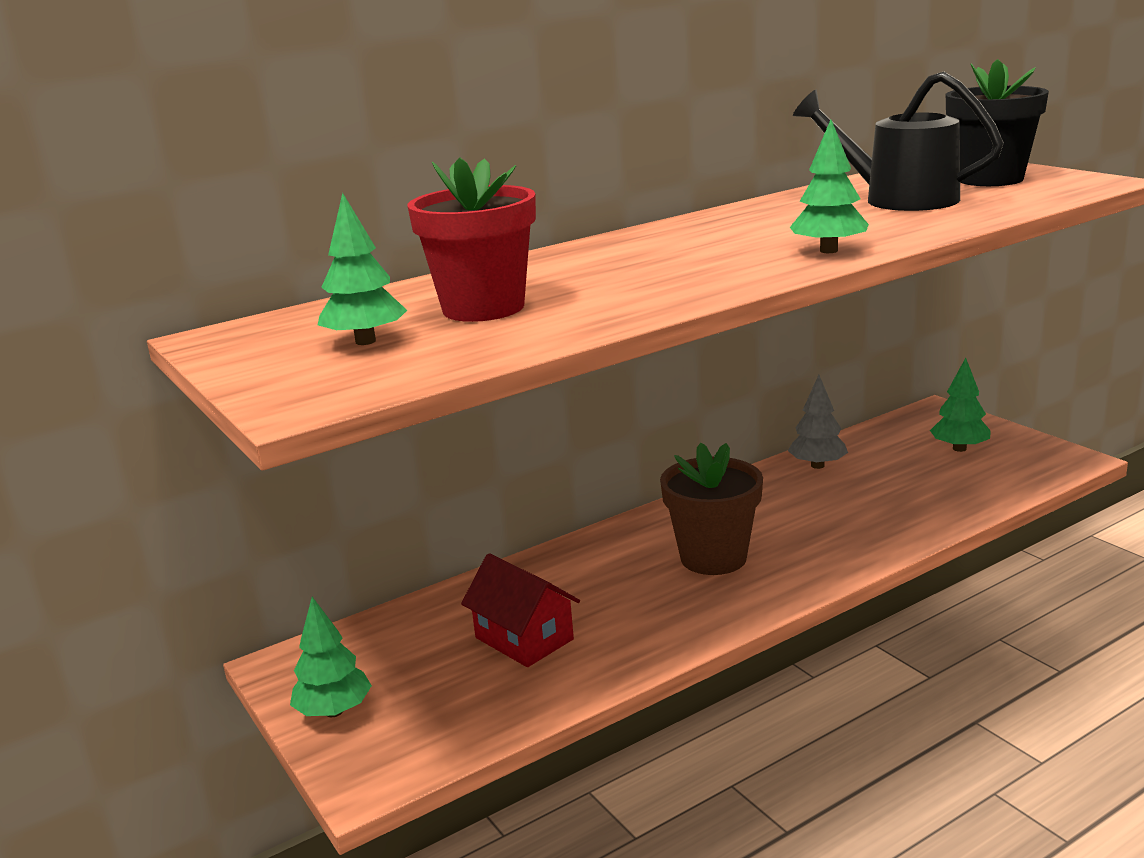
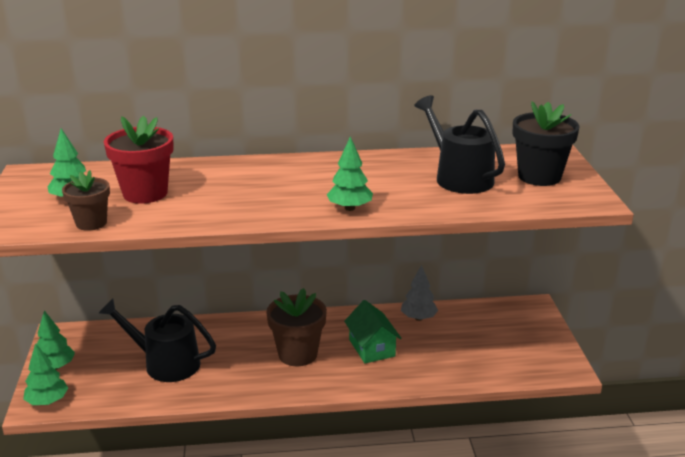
camera: 25 degrees right, 5 degrees up
(462, 355) = (91, 223): none -> brown flower pot
(524, 638) = (165, 363): red house -> black watering can
(805, 516) = (372, 348): none -> green house
(959, 448) = (512, 337): green tree -> green tree (47, 401)

